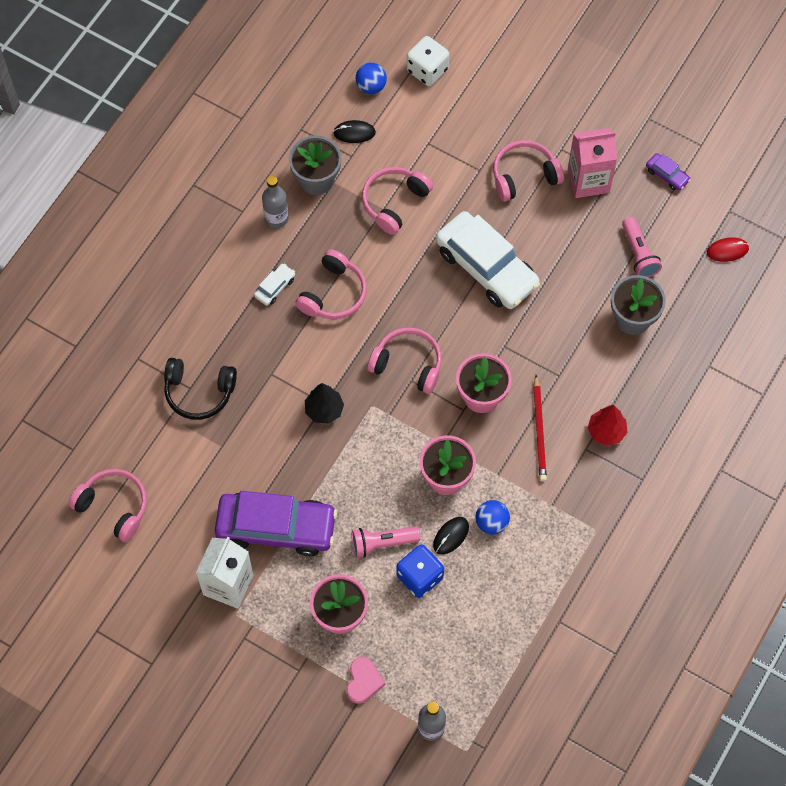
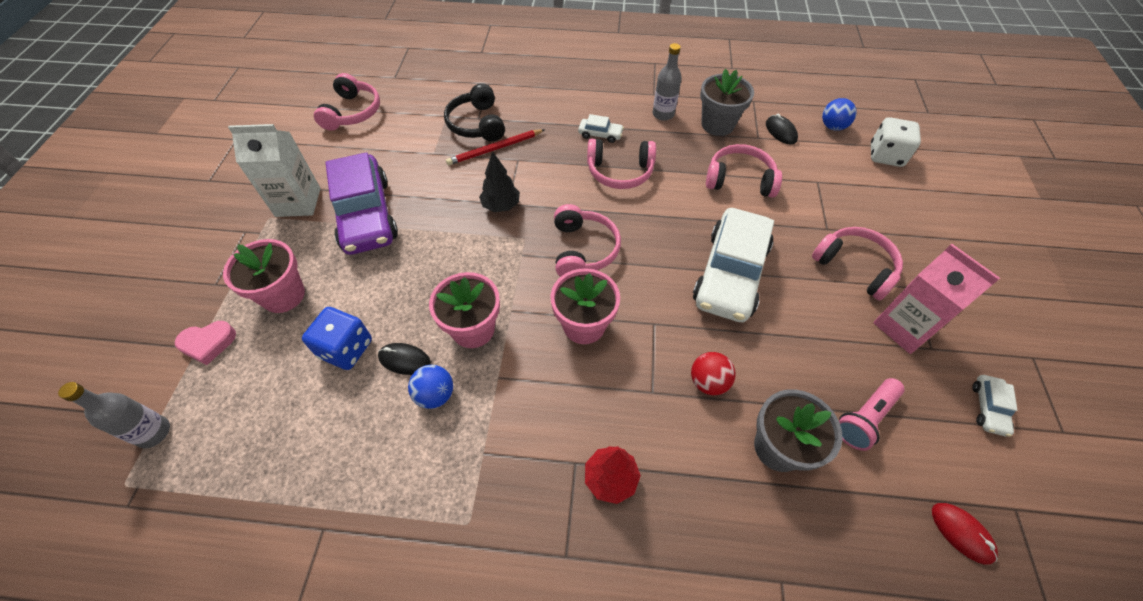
camera: 65 degrees right, 10 degrees down
(382, 543) = (376, 301): pink flashlight -> none
(539, 431) = (572, 400): red pencil -> red pencil (495, 149)
(568, 335) = (708, 382): none -> red ball
(667, 175) = (988, 408): purple car -> white car

